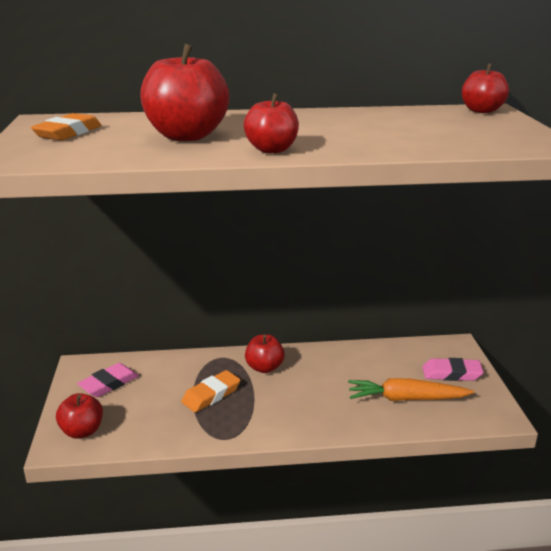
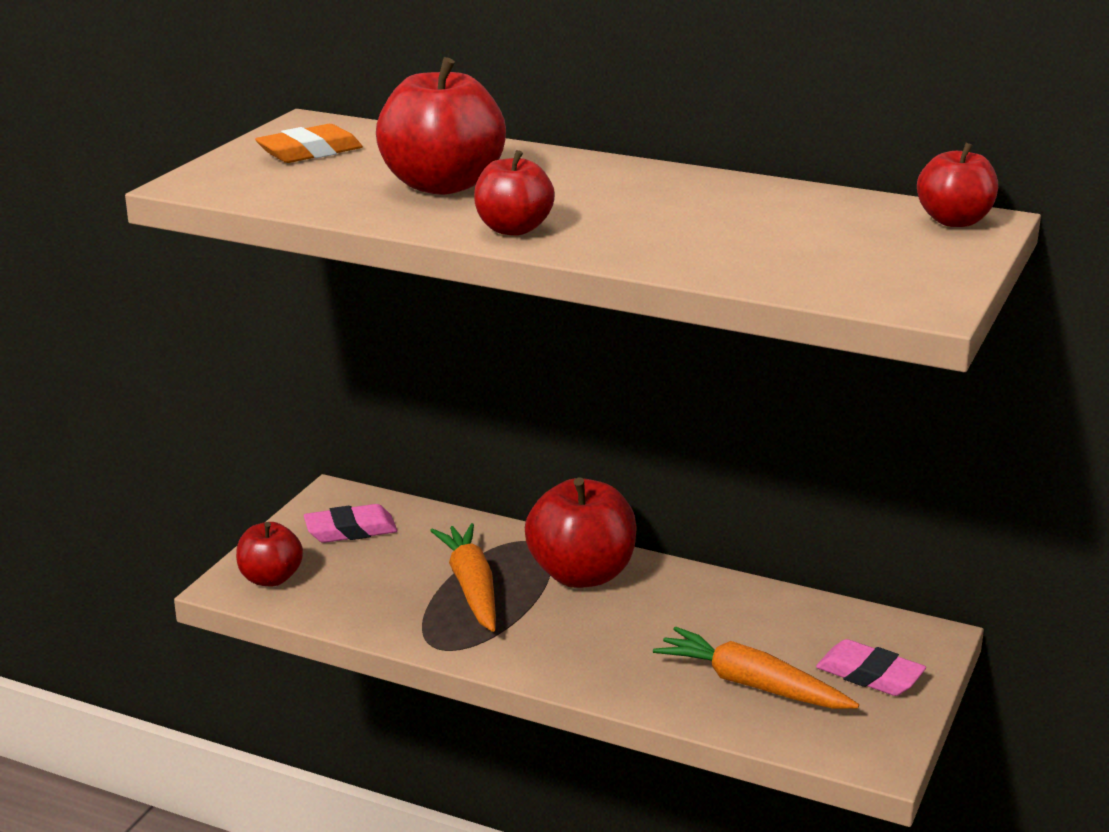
camera: 30 degrees right, 0 degrees up
(211, 395) = (471, 587): orange eraser -> orange carrot
(264, 367) = (581, 574): red apple -> red apple, size x1.69

